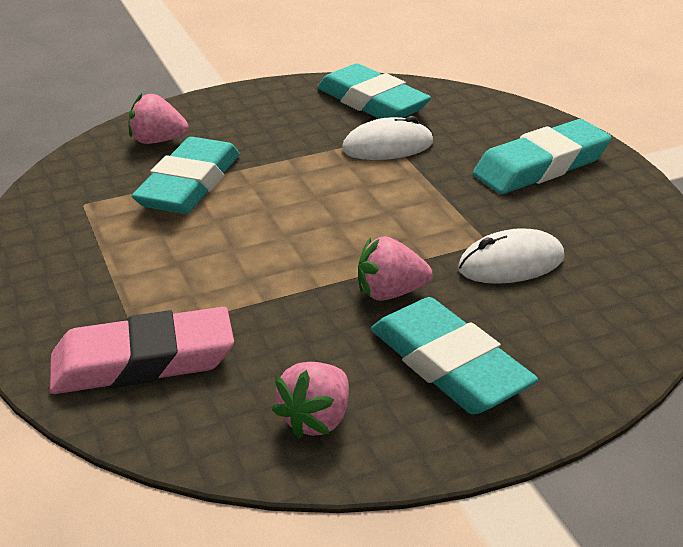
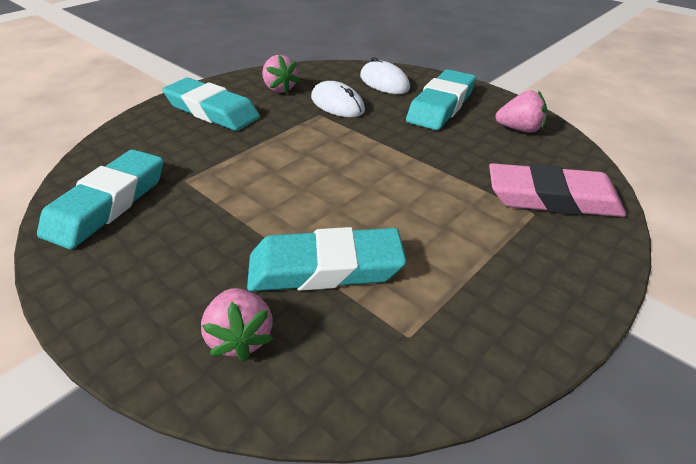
camera: 115 degrees left, 5 degrees up
(143, 361) = (552, 198): pink eraser -> pink eraser turned 45 degrees counterclockwise
(387, 146) = (202, 175): white mouse -> white mouse (384, 82)
(390, 293) = (398, 132): pink strawberry -> pink strawberry (279, 89)

